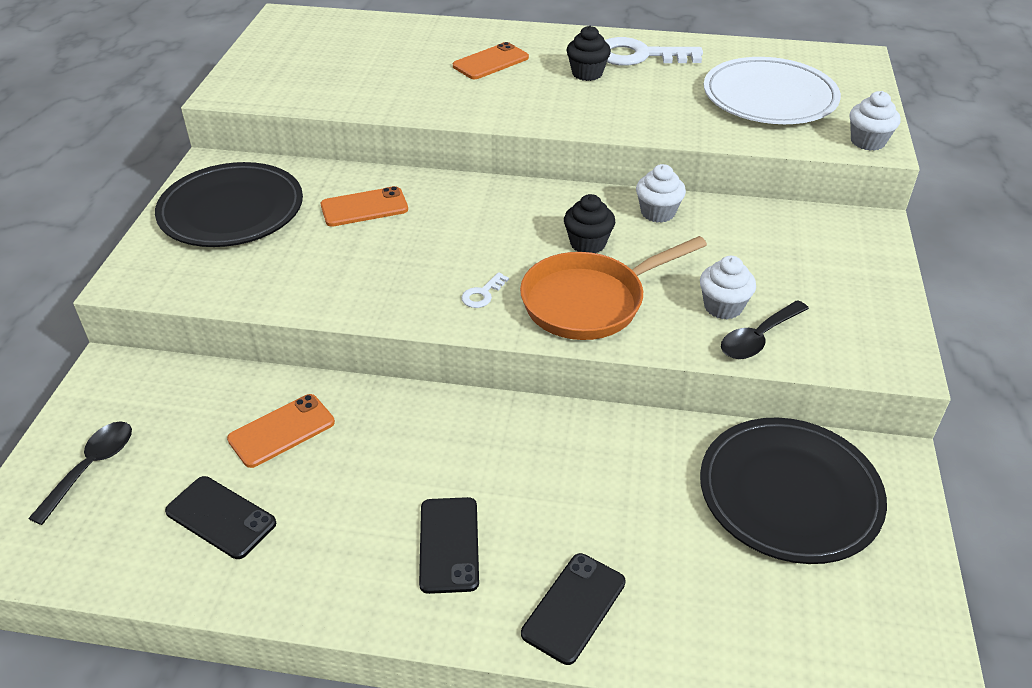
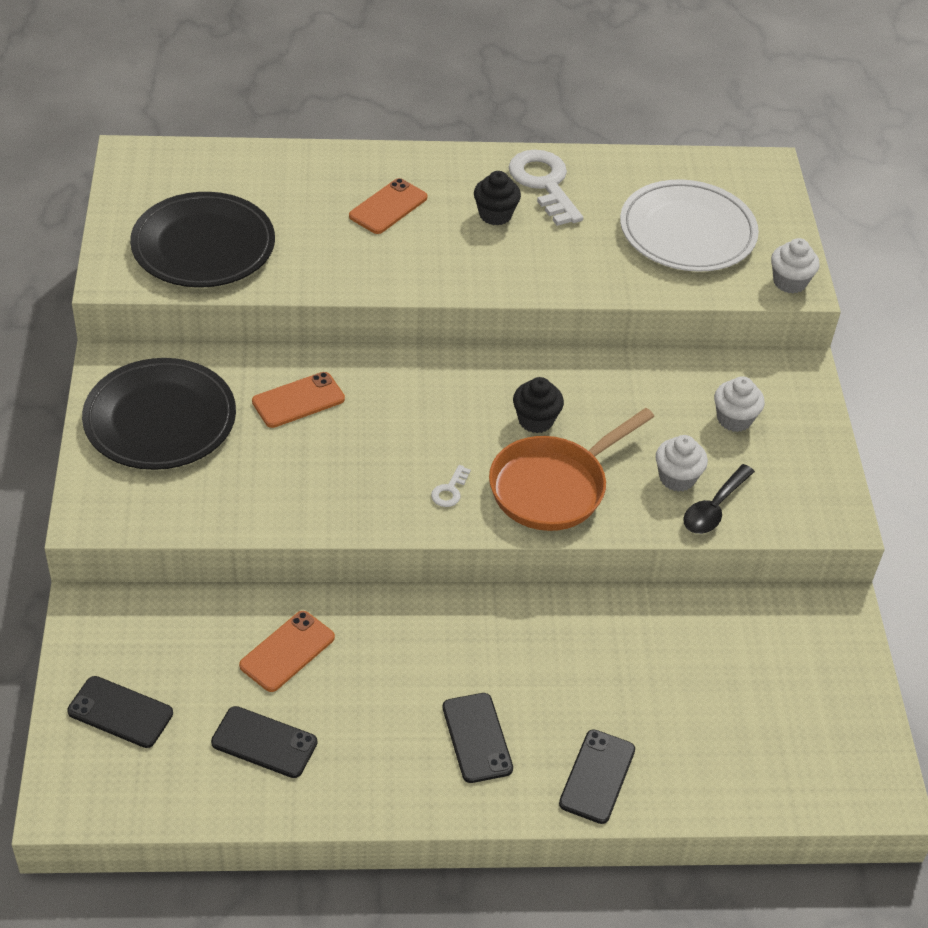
camera: 15 degrees left, 5 degrees up
(91, 467) = (120, 712): black spoon -> black phone
(639, 56) = (544, 184): white key -> white key turned 75 degrees clockwise
(657, 212) = (595, 375): white cupcake -> white cupcake (734, 419)
(789, 493) = (757, 650): black plate -> black plate (203, 246)

